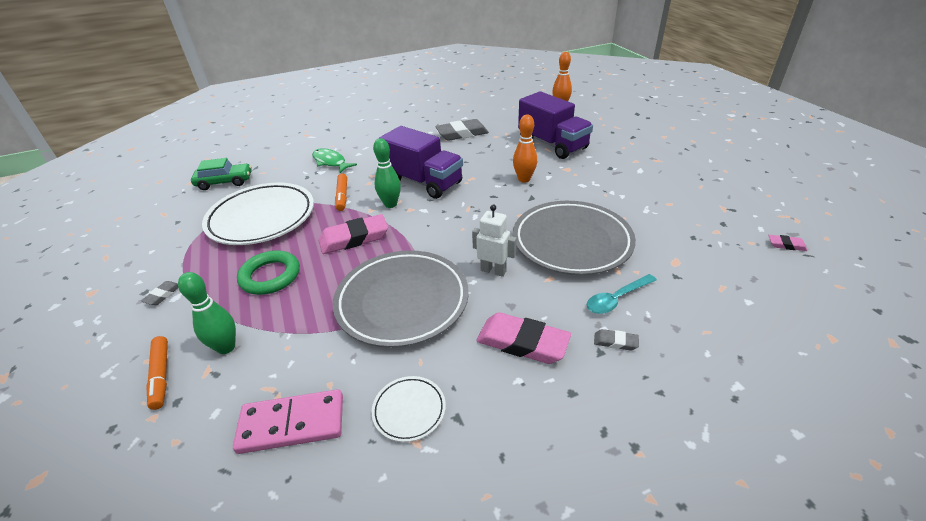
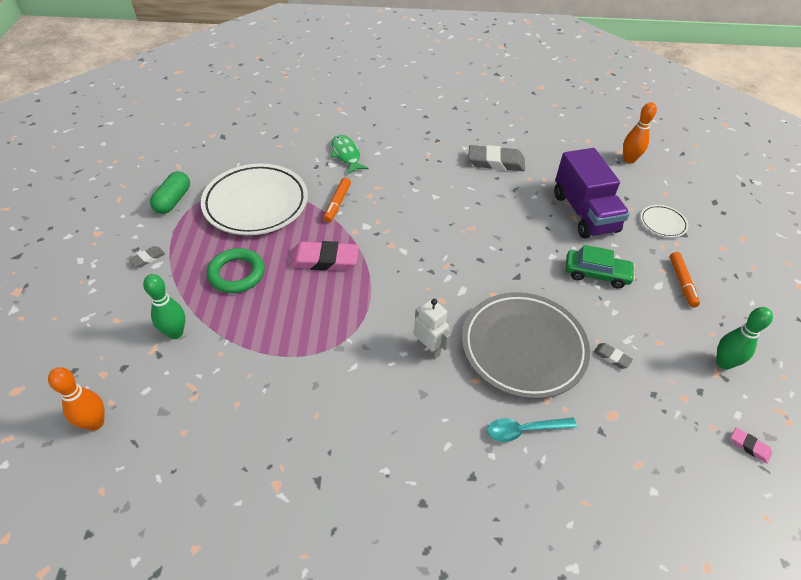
camera: 20 degrees right, 10 degrees up
(161, 376) = (120, 339): orange marker -> orange marker (682, 283)
(170, 241) = (173, 200): none -> green capsule
(225, 182) = (242, 146): green car -> green car (596, 274)
(292, 424) = (194, 426): pink domino -> none
(390, 204) = (376, 231): green bowling pin -> green bowling pin (723, 363)
(402, 302) = (331, 348): grey plate -> none
(409, 410) = (284, 456): white plate -> white plate (662, 223)
(424, 182) = (422, 215): purple truck -> none
(522, 342) = (410, 436): pink eraser -> none
(524, 179) = (524, 249): orange bowling pin -> orange bowling pin (95, 423)
(615, 342) = (492, 473): grey eraser -> grey eraser (612, 357)

